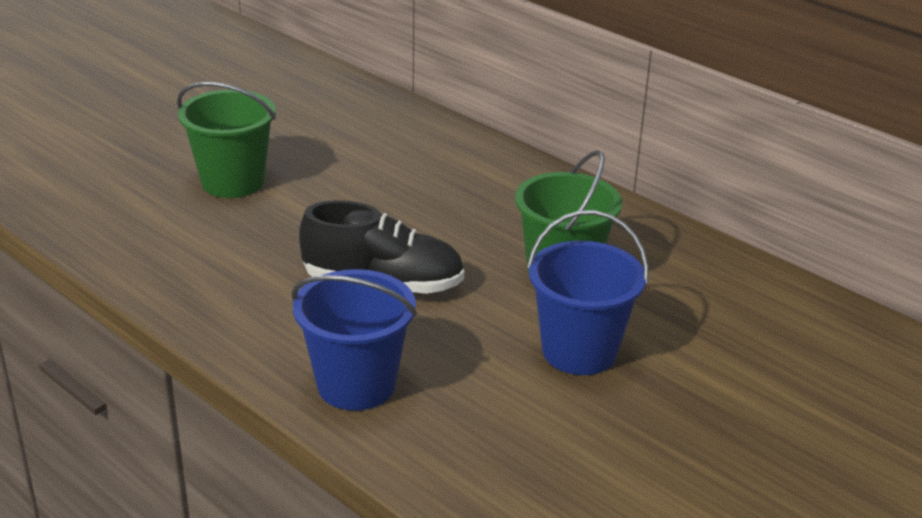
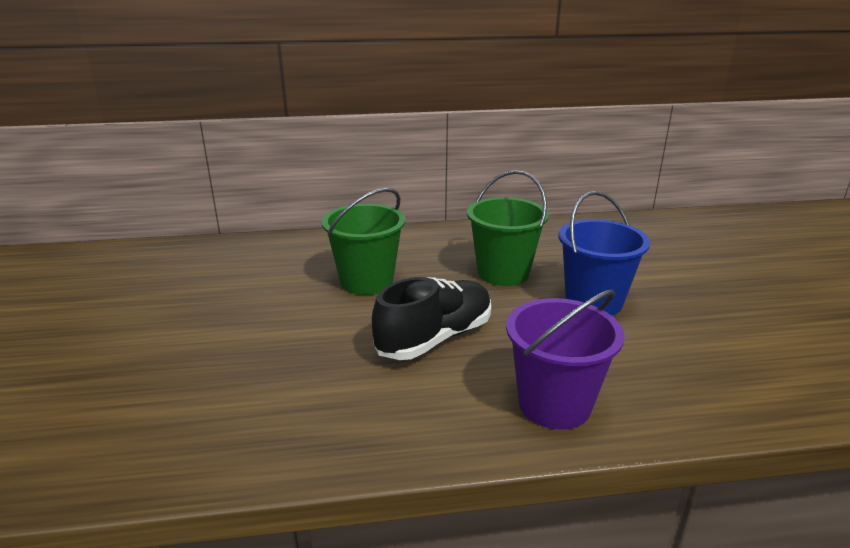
camera: 50 degrees left, 5 degrees down
(233, 182) = (198, 347): green bucket -> green bucket (366, 281)
(356, 385) = (554, 404): blue bucket -> purple bucket

